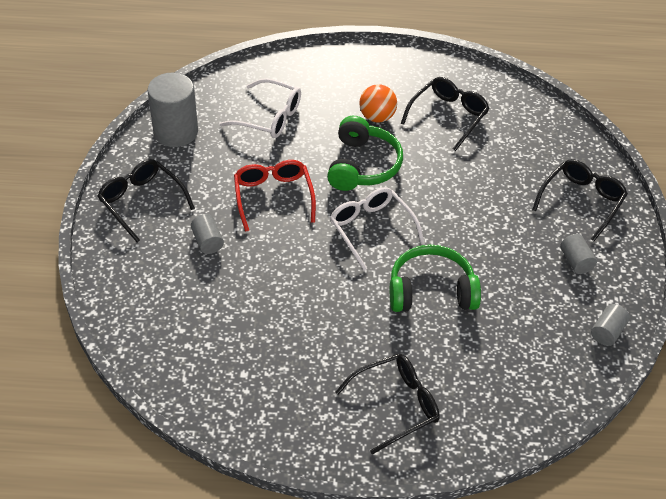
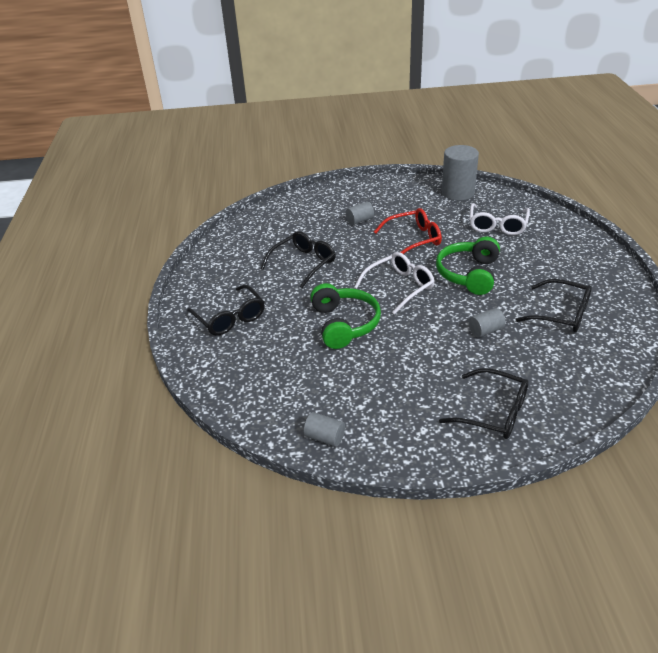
camera: 85 degrees right, 10 degrees down
(141, 202) = (385, 192): black glasses -> black glasses (303, 263)
(362, 165) = (469, 274): green headphones -> green headphones turned 105 degrees clockwise
(377, 117) = (532, 275): orange ball -> none
(576, 261) = (408, 411): grey cylinder -> grey cylinder (485, 330)

